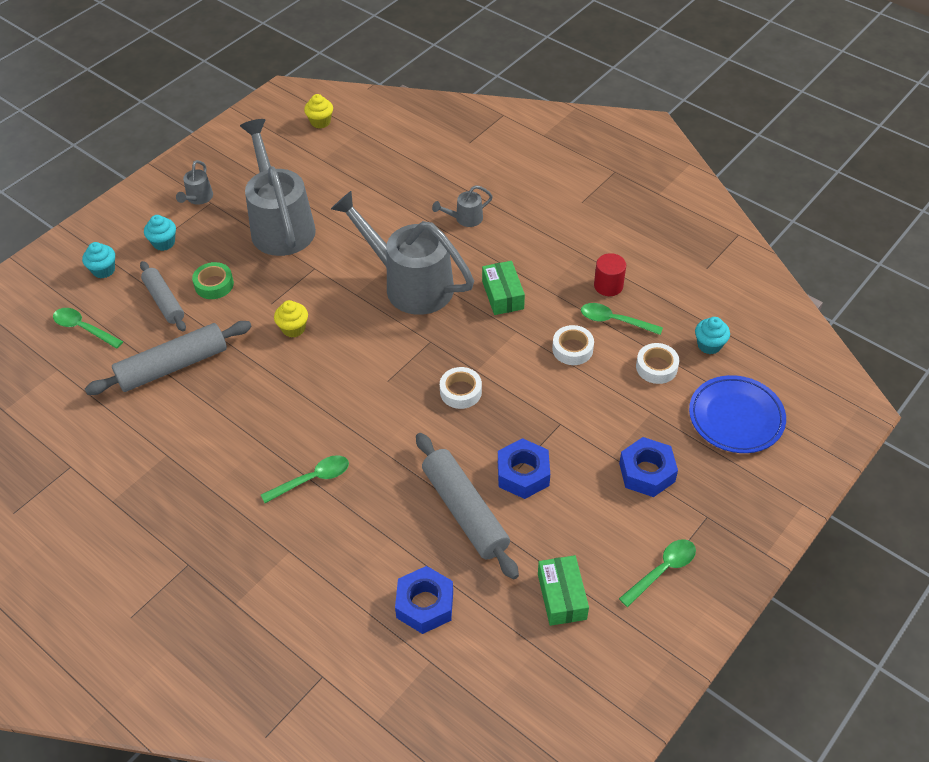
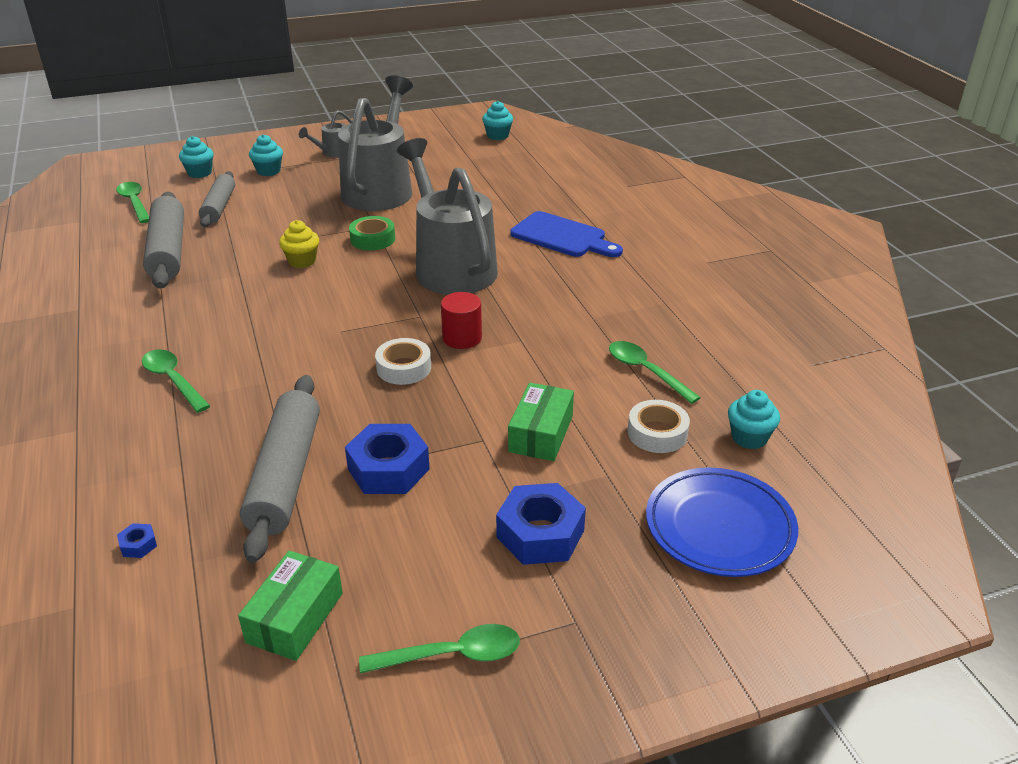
camera: 30 degrees right, 15 degrees down
(173, 366) = (167, 251): grey rolling pin -> grey rolling pin turned 75 degrees clockwise
(214, 284) = (273, 209): green tape -> green tape (373, 239)
(312, 479) = (173, 380): green spoon -> green spoon turned 135 degrees counterclockwise
(320, 122) = (497, 136): yellow cupcake -> turquoise cupcake
(425, 604) = (138, 545): blue nut -> blue nut, size x0.42
(465, 219) = (562, 237): grey watering can -> blue cutting board
(503, 295) = (538, 306): green box -> green box (541, 434)
(572, 349) = (569, 378): white tape -> none
(608, 286) = (669, 338): red cylinder -> red cylinder (462, 338)

